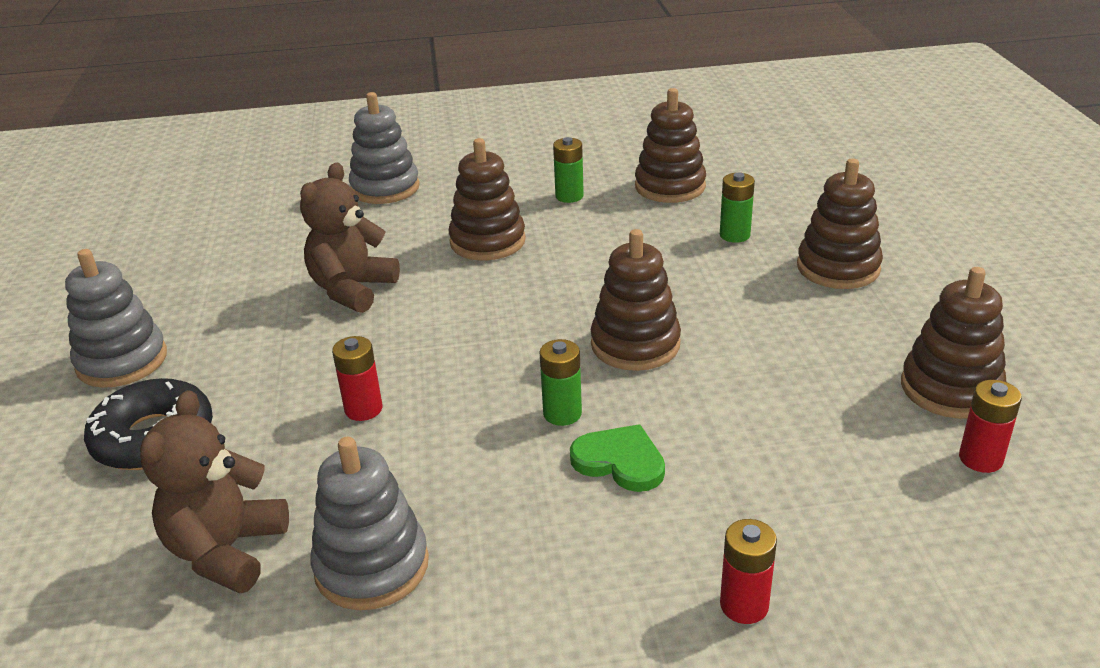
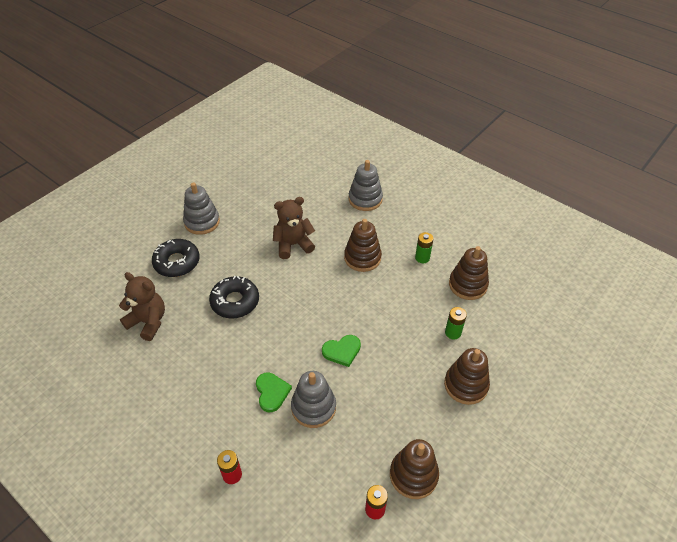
camera: 45 degrees right, 15 degrees up
(226, 551) = (148, 322): brown teddy bear -> brown teddy bear turned 60 degrees clockwise
(363, 409) = (235, 301): red battery -> black donut
(372, 566) = (170, 362): grey stacking toy -> grey stacking toy (313, 407)
(562, 413) = (282, 358): green battery -> none
(635, 344) = (342, 351): brown stacking toy -> green heart

